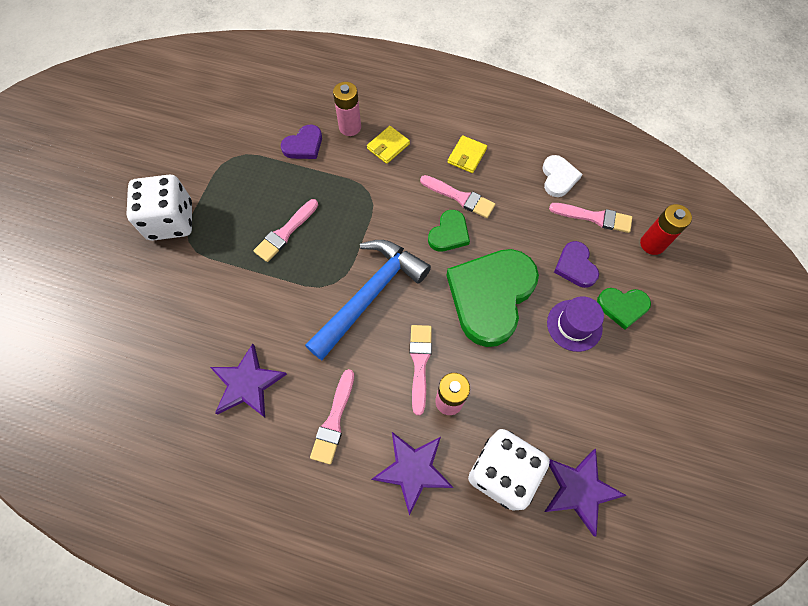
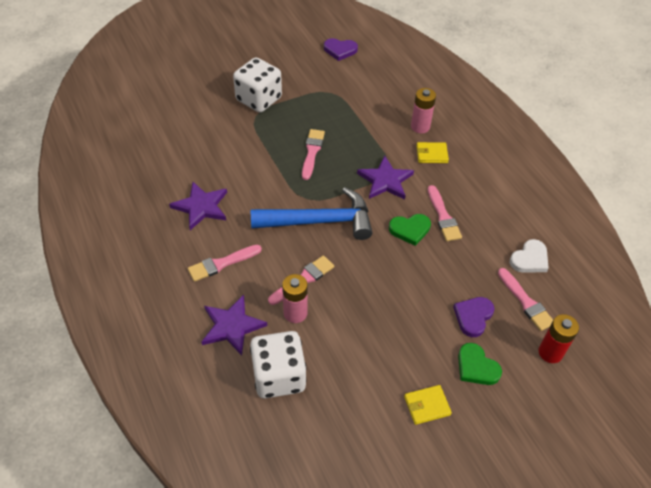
camera: 45 degrees right, 15 degrees down
(285, 232) = (312, 152): pink brush -> pink brush turned 105 degrees clockwise
(304, 145) = (379, 116): purple heart -> purple heart (340, 50)
(467, 156) = (478, 198): yellow wallet -> yellow wallet (427, 405)
(491, 296) = (392, 284): green heart -> none
(574, 325) = (427, 347): purple hat -> none
(579, 489) = (313, 431): purple star -> purple star (385, 180)

